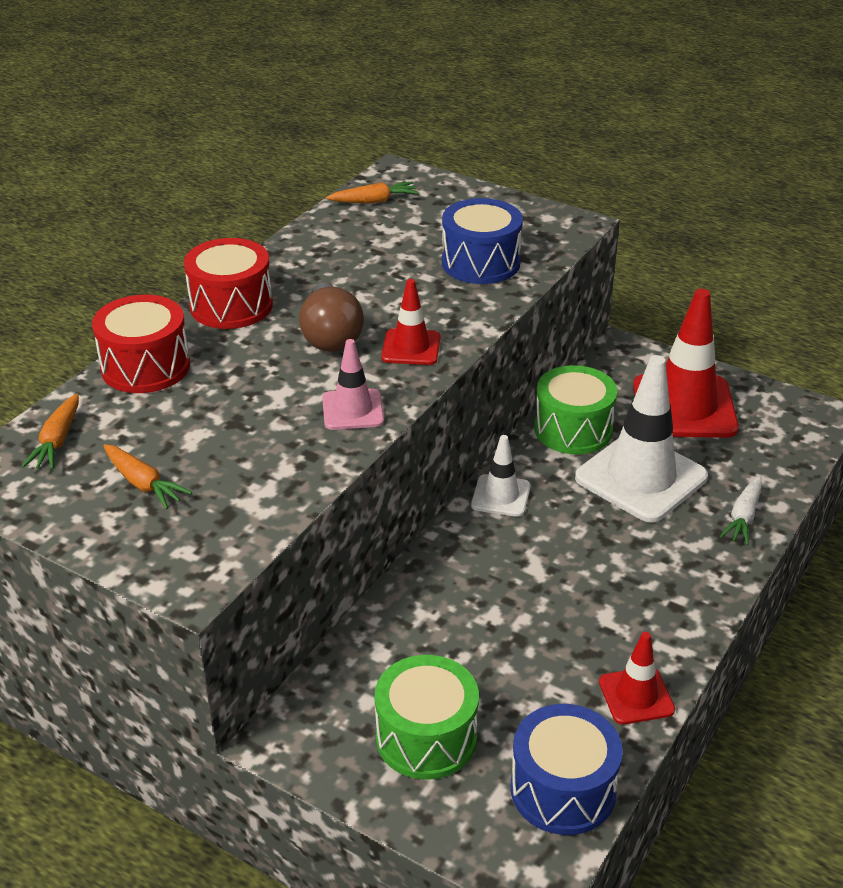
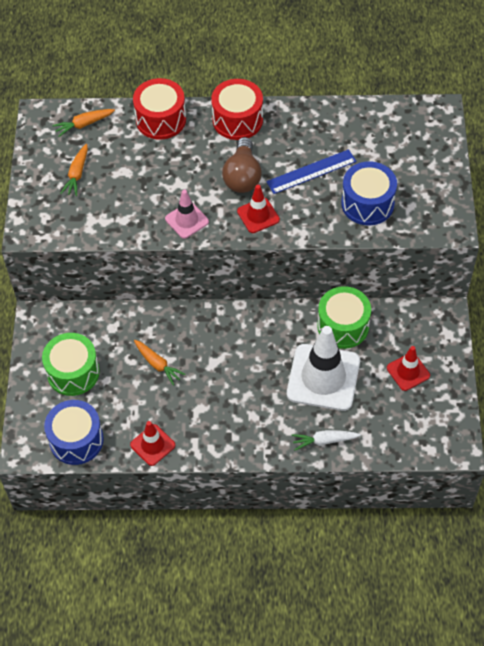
camera: 60 degrees right, 20 degrees up
(330, 336) = (242, 176): brown light bulb -> brown light bulb turned 45 degrees counterclockwise
(374, 201) = (395, 119): orange carrot -> orange carrot (158, 364)
(385, 283) = (311, 172): none -> blue ruler
(501, 496) = (259, 320): white traffic cone -> none
(684, 407) = (408, 372): red traffic cone -> red traffic cone, size x0.51

